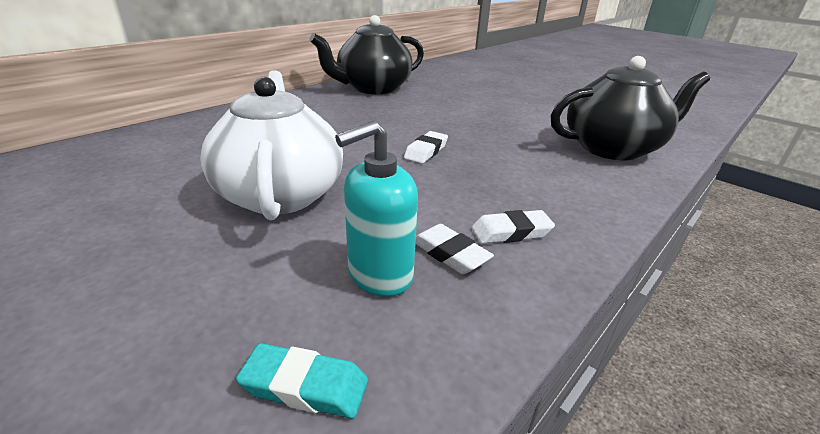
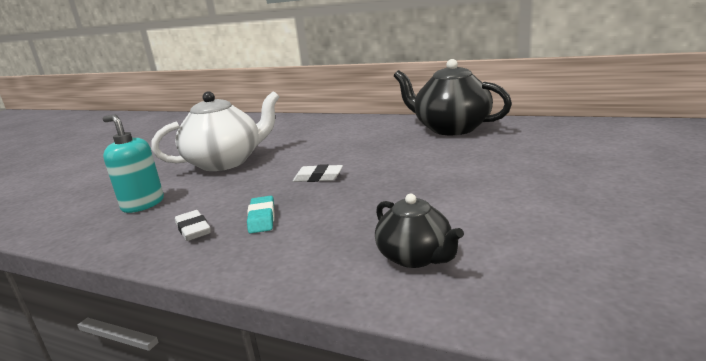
camera: 75 degrees right, 10 degrees down
(305, 386) = (67, 211): turquoise eraser -> turquoise eraser (262, 218)
(450, 254) = (164, 216): white eraser -> none
(612, 148) = (416, 257): black teapot -> black teapot, size x0.56

